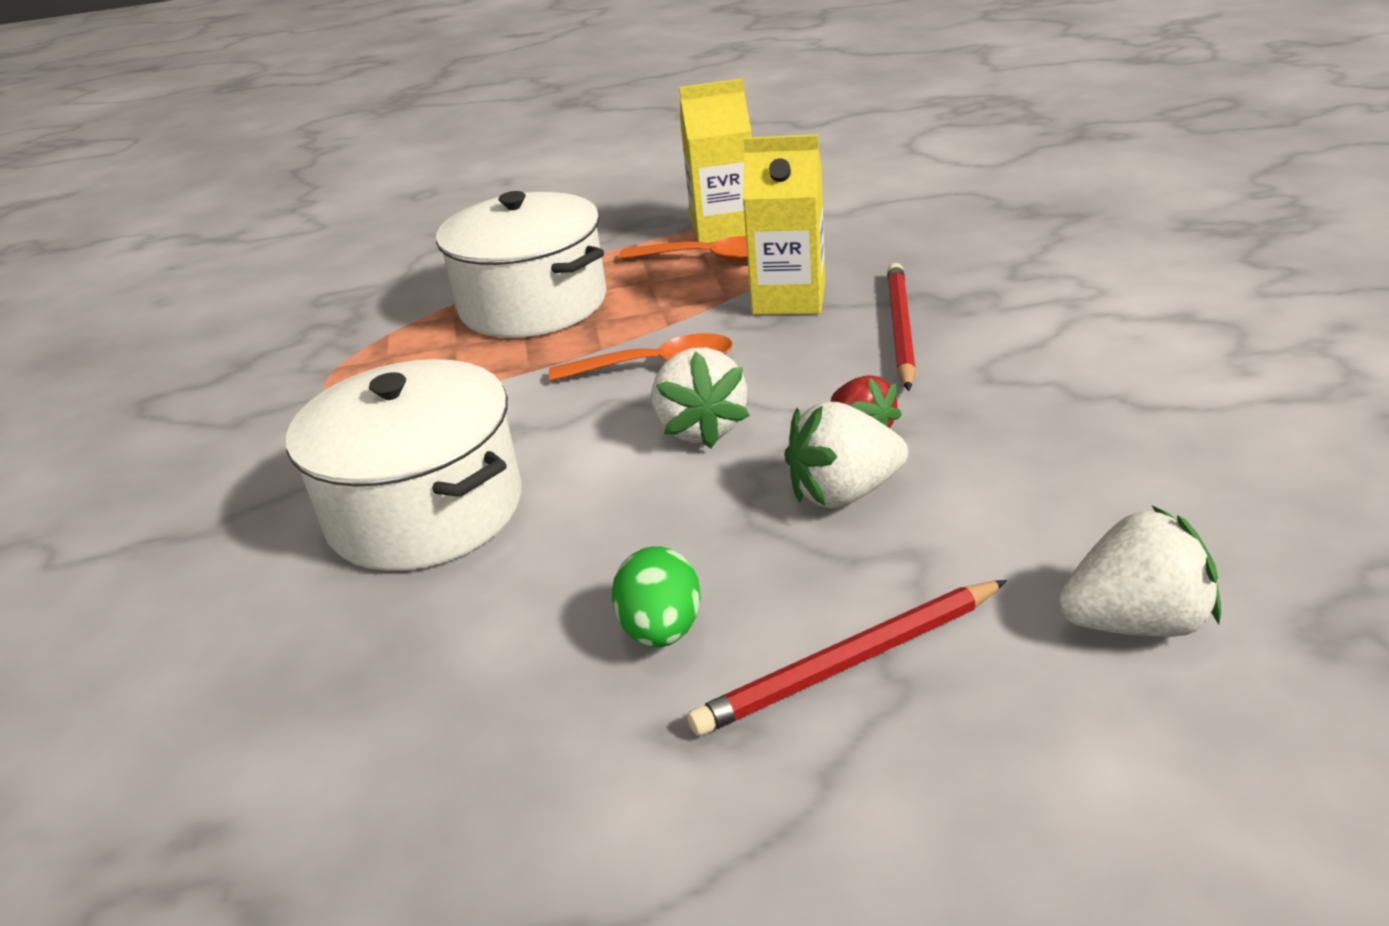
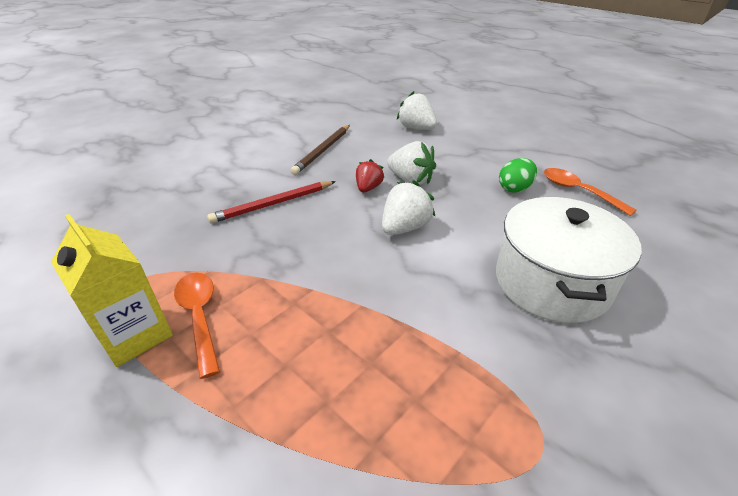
camera: 130 degrees left, 5 degrees up
(533, 304) = (323, 390): white pot -> none
(656, 366) = (364, 269): orange spoon -> orange spoon (578, 191)
(789, 299) = (254, 251): yellow carton -> none
(850, 662) = (481, 157): red pencil -> none
(1082, 420) = (323, 151): none -> brown pencil

